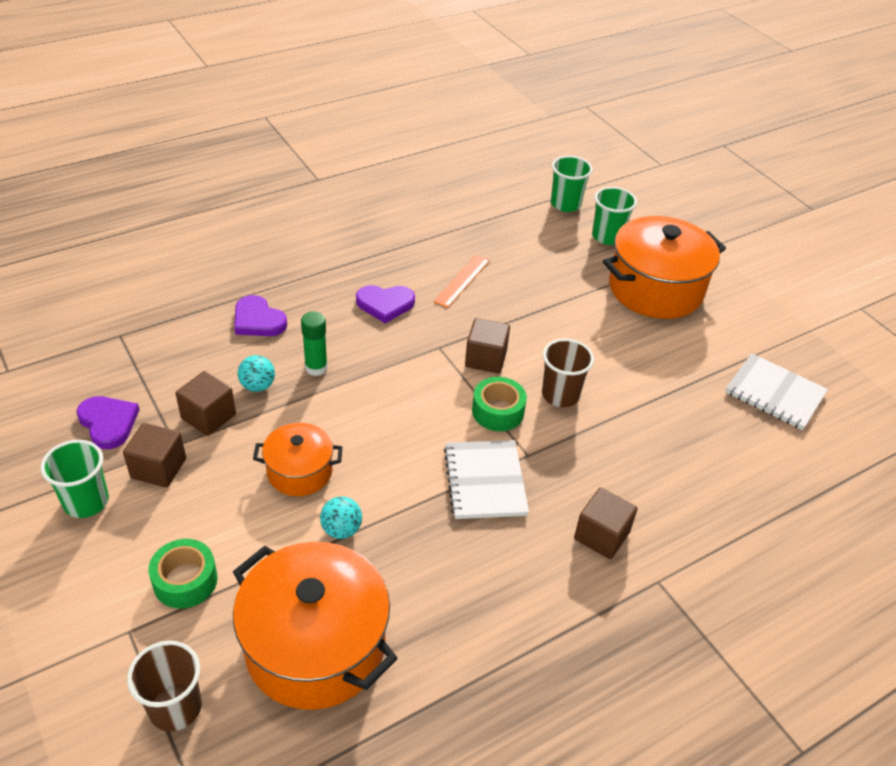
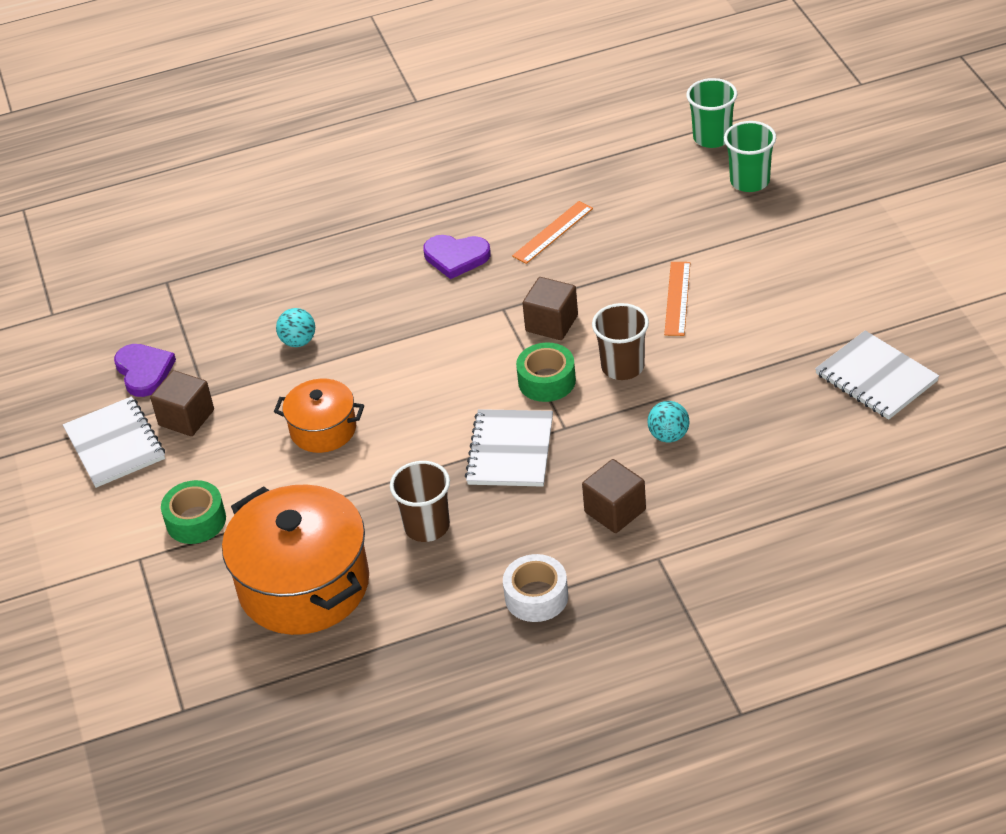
camera: 20 degrees right, 0 degrees up
(86, 502) = (114, 444): green cup -> white notebook
(175, 707) = (171, 622): brown cup -> brown cup (427, 526)
(208, 416) = (243, 370): brown cube -> none
(258, 320) = (312, 271): purple heart -> none
(316, 368) = (363, 325): green glue stick -> none
(341, 529) = (352, 486): turquoise ball -> turquoise ball (669, 436)
(557, 636) = (536, 597): none -> white tape
(585, 332) = (677, 298): none -> orange ruler
(655, 289) = (784, 249): orange pot -> none

